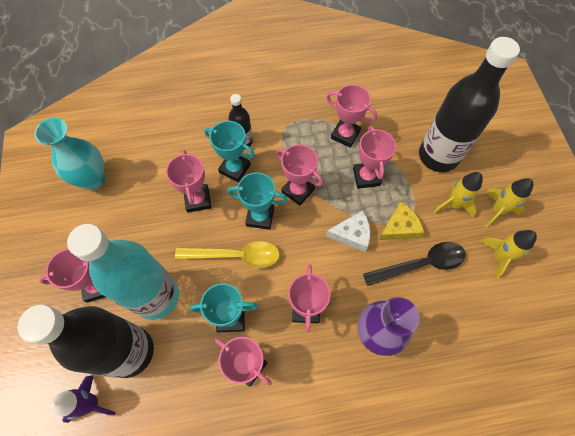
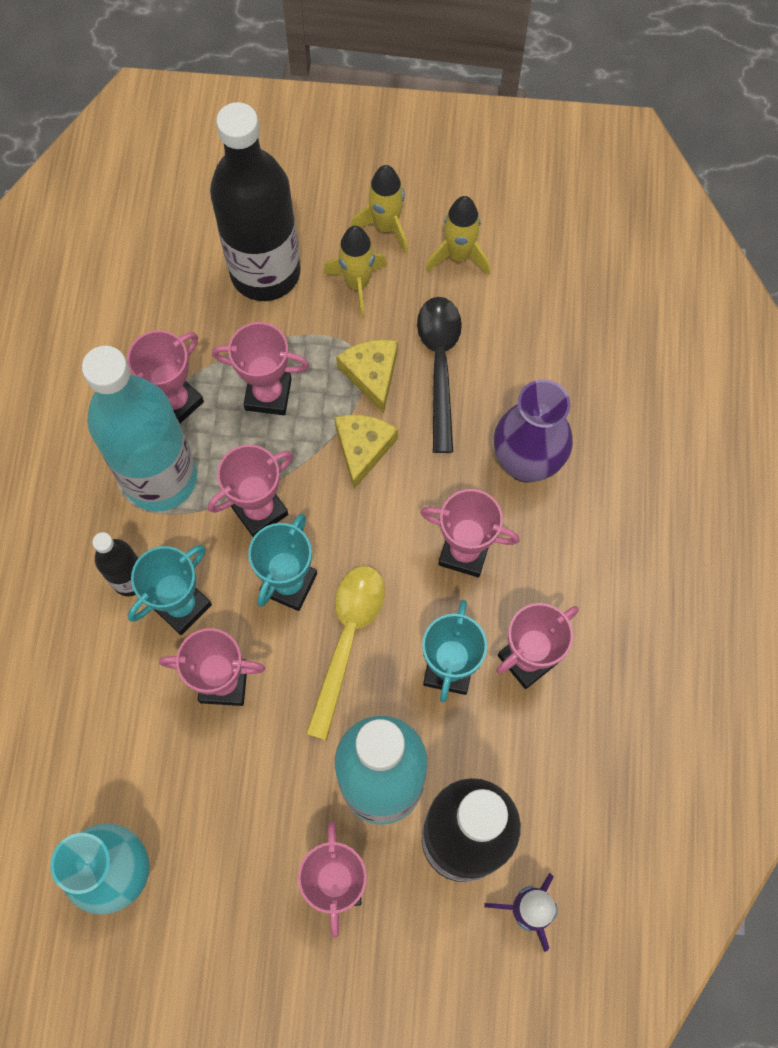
camera: 75 degrees left, 5 degrees up
(301, 140) = (160, 478): none -> turquoise bottle
(352, 234) = (363, 448): white cheese -> yellow cheese

